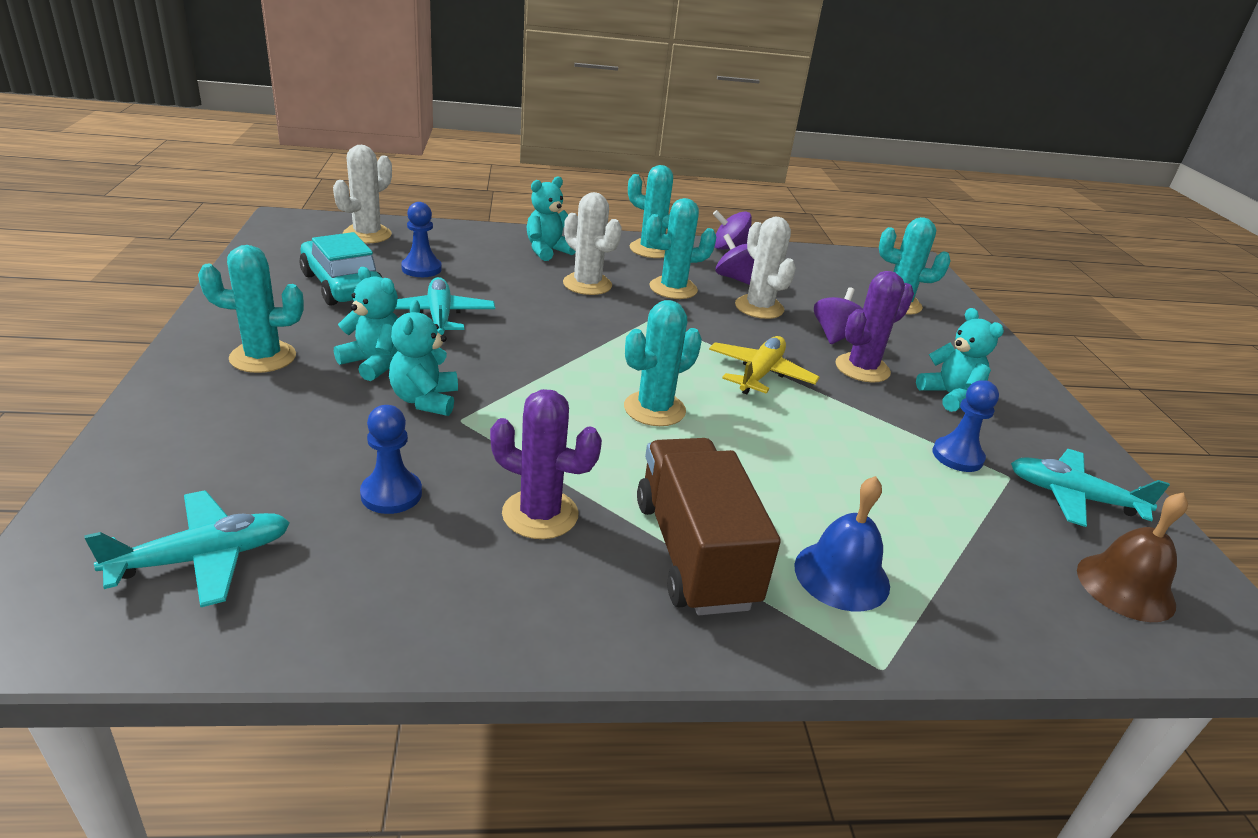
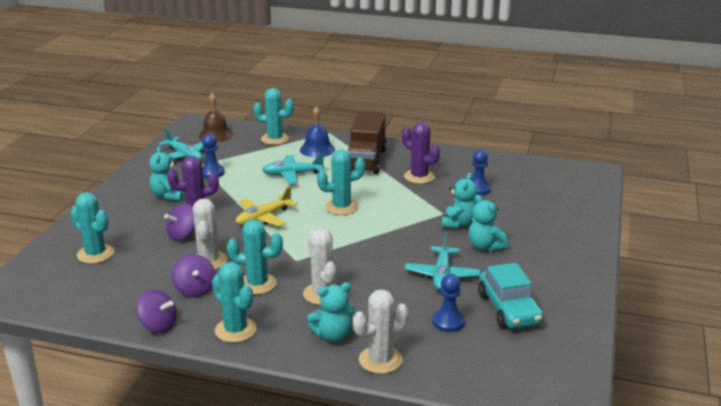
camera: 155 degrees left, 5 degrees down
(203, 558) = (544, 180): turquoise plane -> turquoise plane (292, 174)
(263, 357) = (548, 256): turquoise cactus -> turquoise cactus (275, 139)
(367, 234) = (492, 372): white cactus -> white cactus (380, 360)

